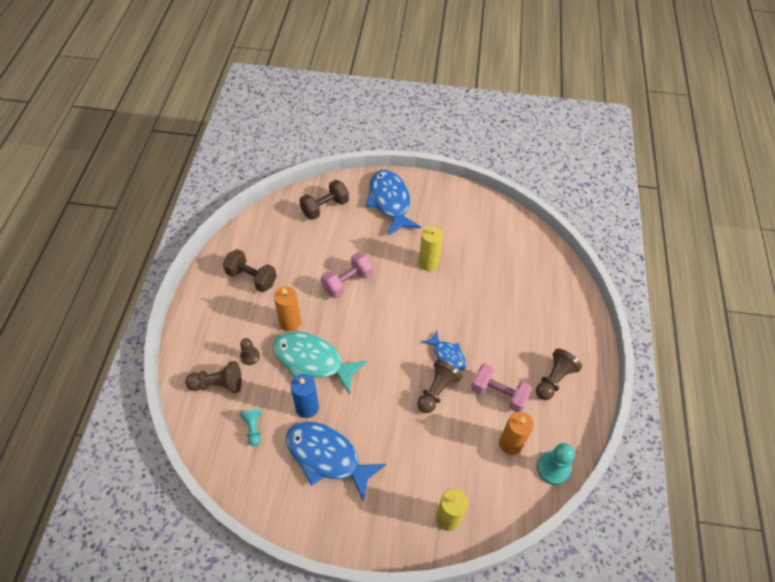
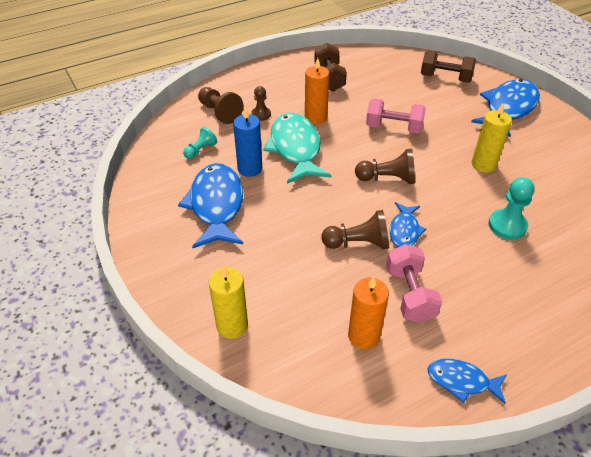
camera: 55 degrees right, 10 degrees down
(553, 468) = (375, 394): turquoise pawn -> turquoise pawn (507, 225)
(554, 379) = (484, 336): brown pawn -> brown pawn (387, 179)
(574, 416) = (461, 381): none -> blue fish

